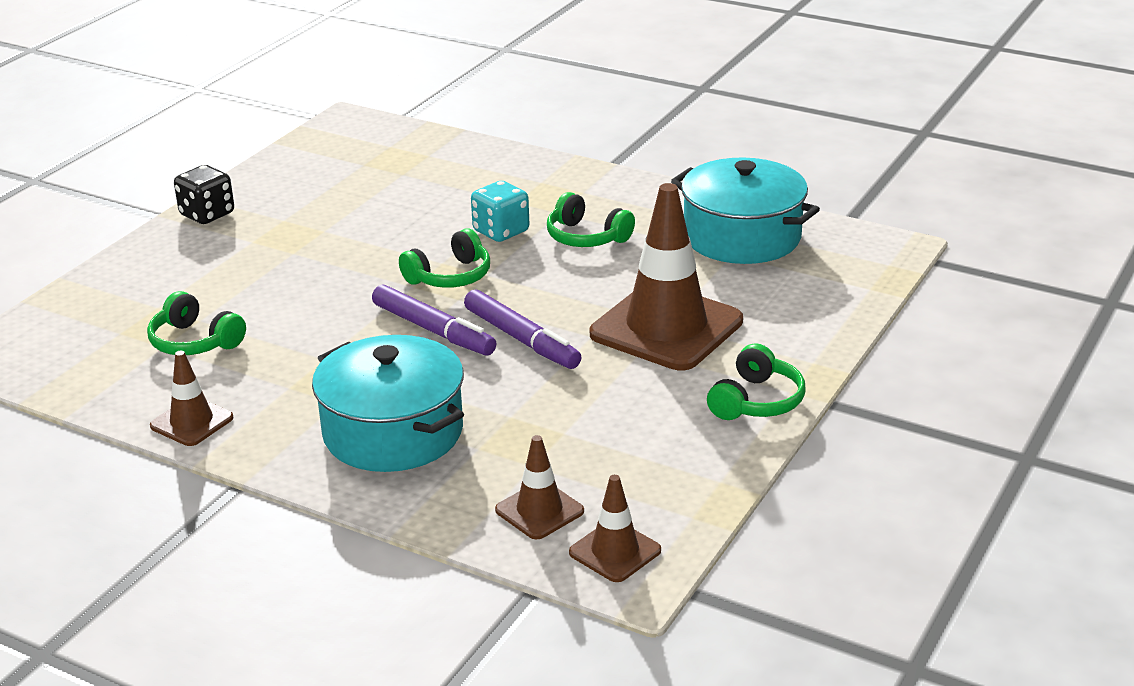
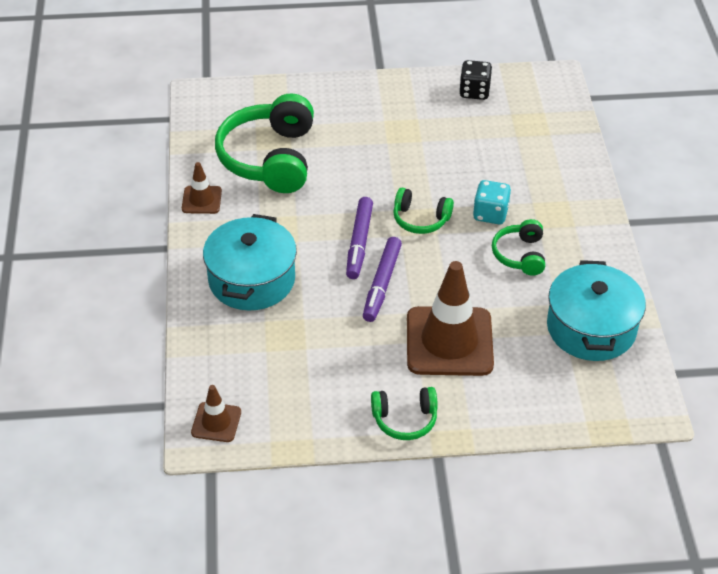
camera: 55 degrees right, 15 degrees up
(194, 342) = (269, 158): green headphones -> green headphones, size x1.95
(207, 214) = (394, 86): black dice -> black dice (474, 92)
(539, 511) = (228, 374): brown traffic cone -> none

